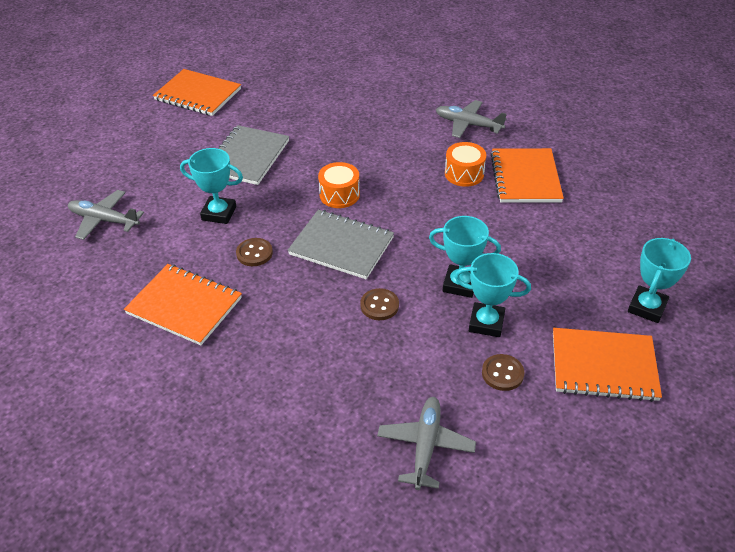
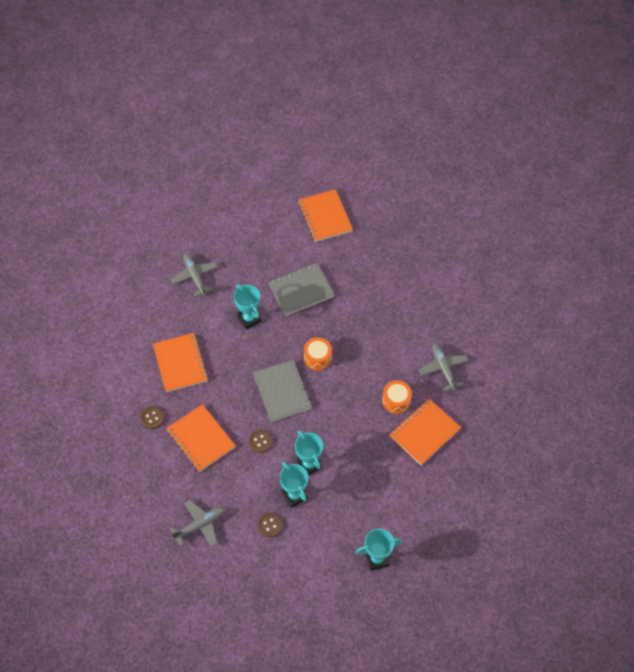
camera: 45 degrees right, 15 degrees up
(254, 253) = (239, 359): brown button -> brown button (152, 418)
(603, 366) = (316, 564): orange notebook -> orange notebook (201, 439)

